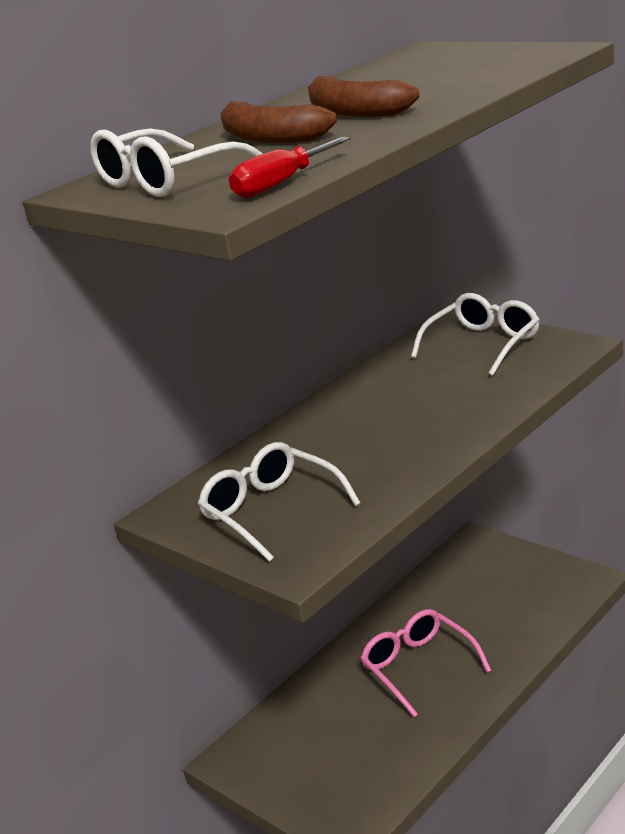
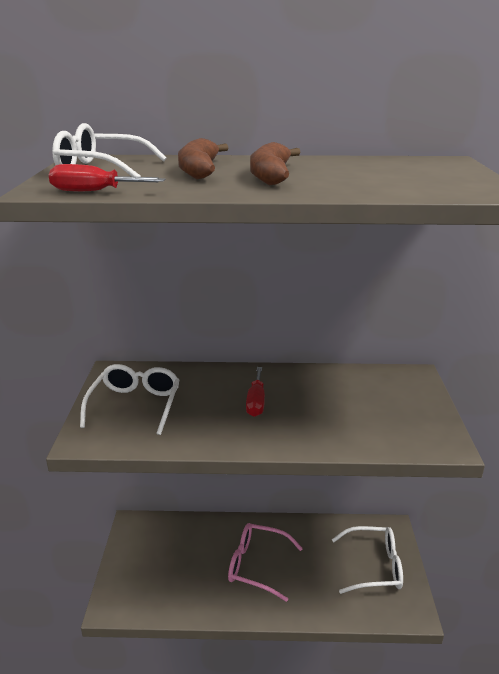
camera: 45 degrees right, 0 degrees up
(376, 426) = (256, 402): none -> red screwdriver
(419, 667) = (257, 565): pink glasses -> pink glasses turned 90 degrees counterclockwise
(482, 345) = (399, 401): white glasses -> white glasses (373, 566)

